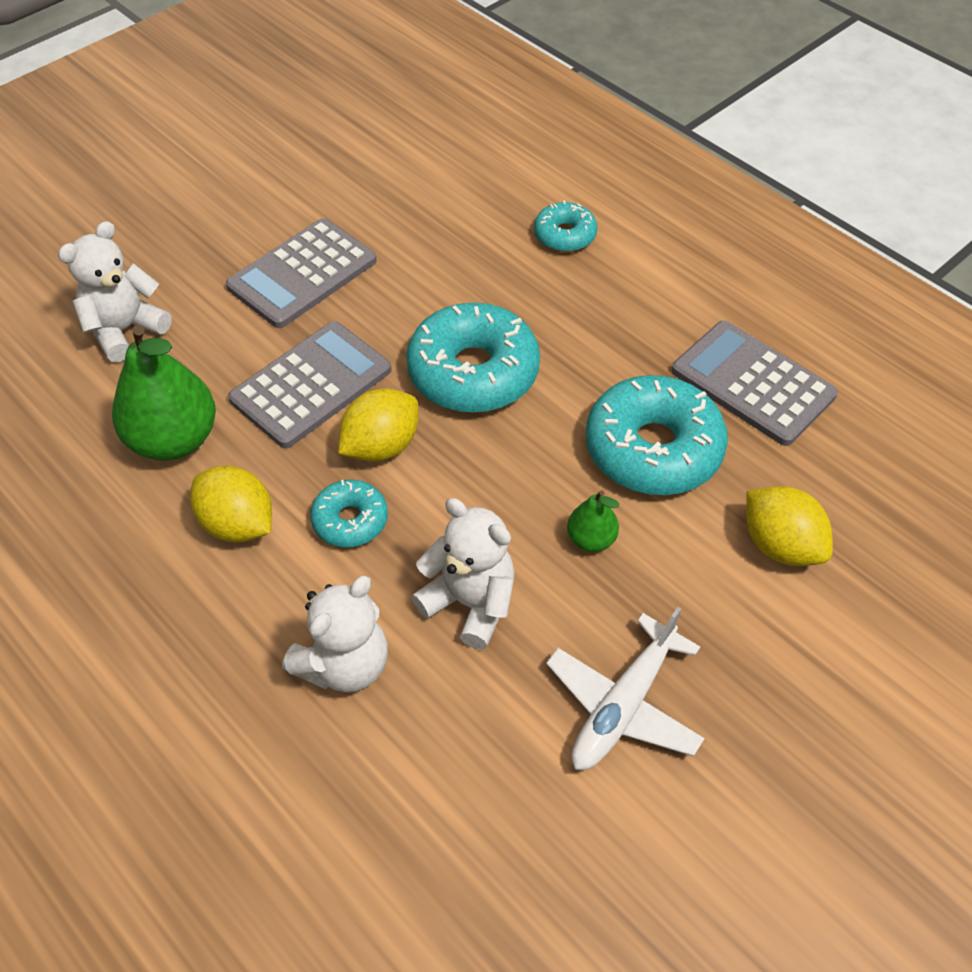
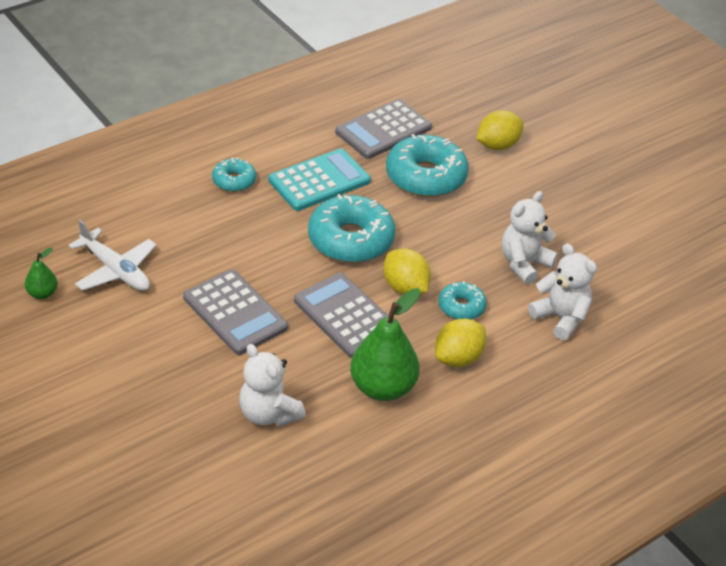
camera: 85 degrees left, 10 degrees down
(591, 539) = (486, 211): green pear -> green pear (42, 293)
(596, 322) = (319, 181): none -> turquoise calculator
(624, 704) = (588, 217): white plane -> white plane (115, 270)

